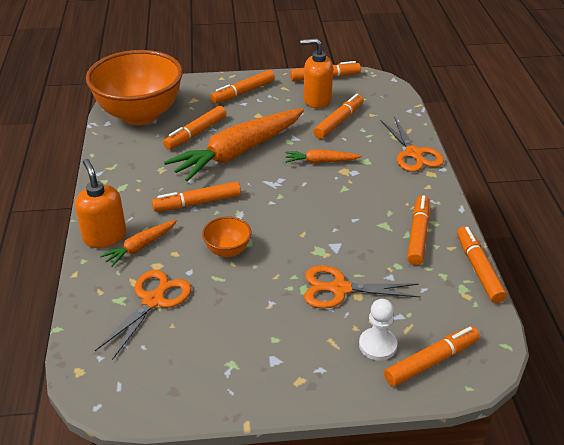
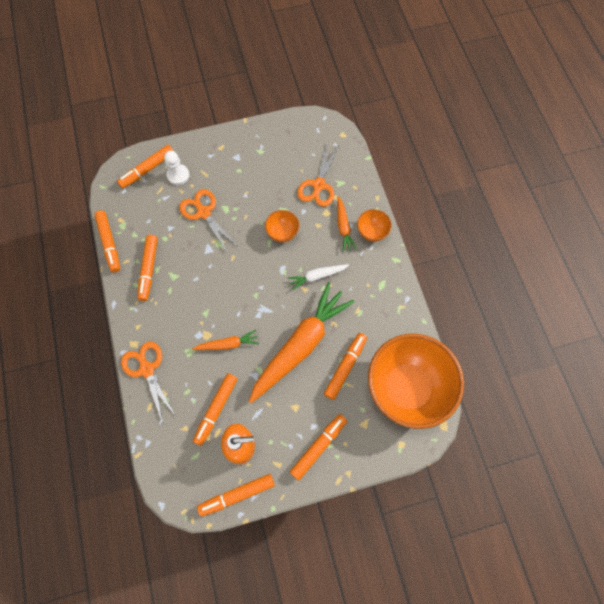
camera: 170 degrees right, 30 degrees up
(105, 236) = (372, 232): orange soap dispenser -> orange bowl
(140, 247) = (343, 227): orange carrot -> orange carrot turned 135 degrees clockwise
(197, 203) = (317, 276): orange marker -> white carrot
(339, 289) = (203, 212): orange scissors -> orange scissors turned 120 degrees counterclockwise

